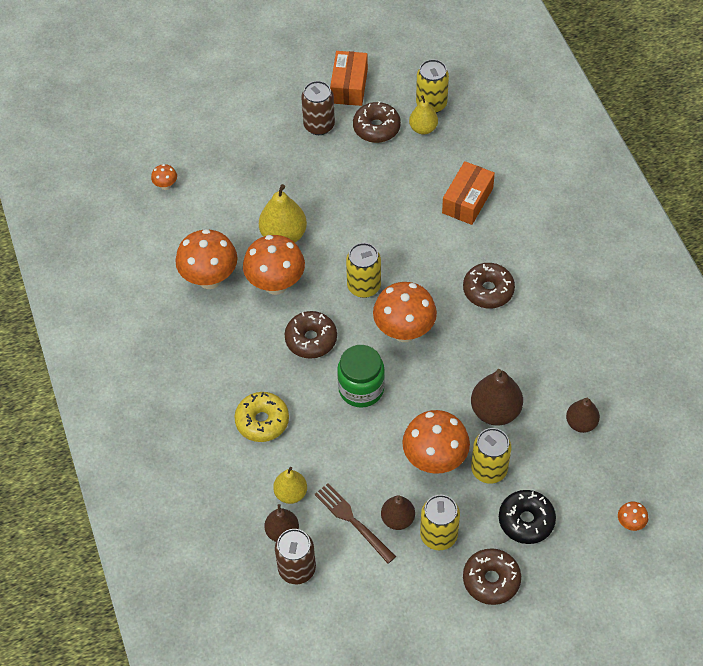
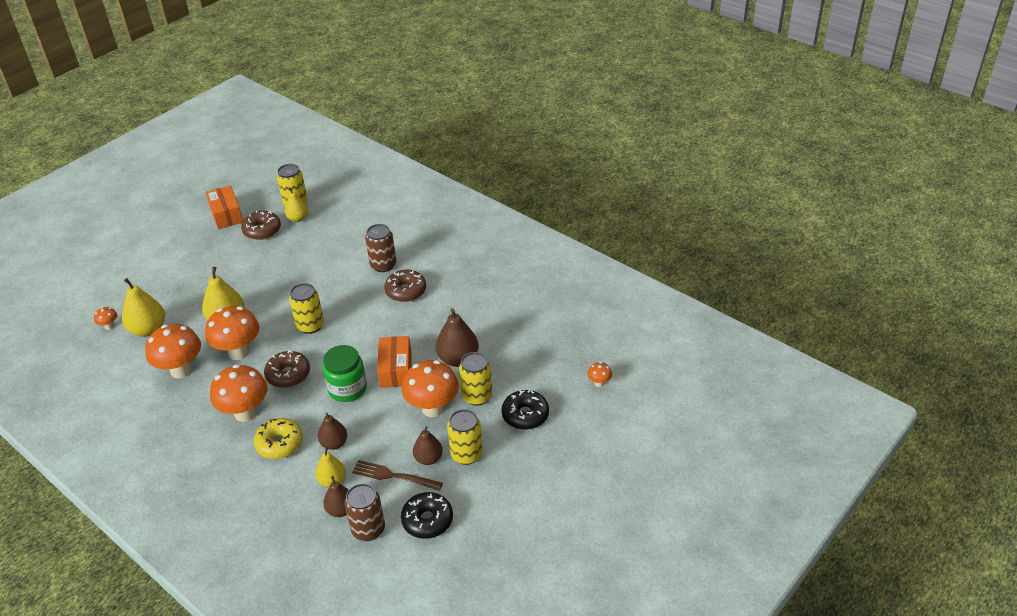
camera: 30 degrees left, 15 degrees down
(201, 209) = (148, 329): none -> yellow pear
(319, 125) = (216, 245): brown can -> brown can (383, 265)
(358, 591) = (427, 520): none -> black donut
(404, 331) = (359, 340): orange mushroom -> orange mushroom (245, 413)
(467, 200) = (357, 246): orange box -> orange box (395, 369)
(491, 580) = (525, 464): brown donut -> none
(581, 423) = (524, 340): brown pear -> brown pear (334, 443)

